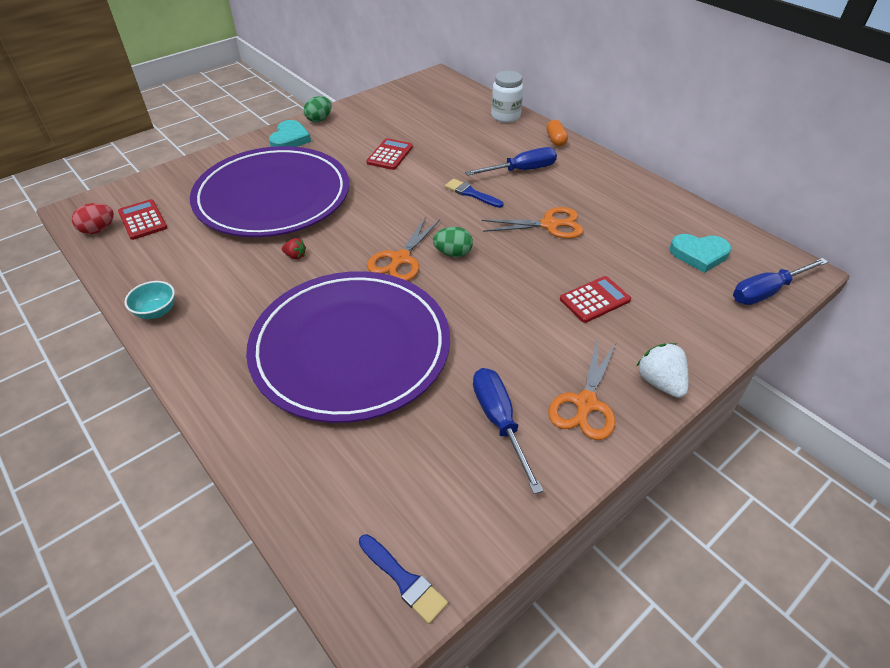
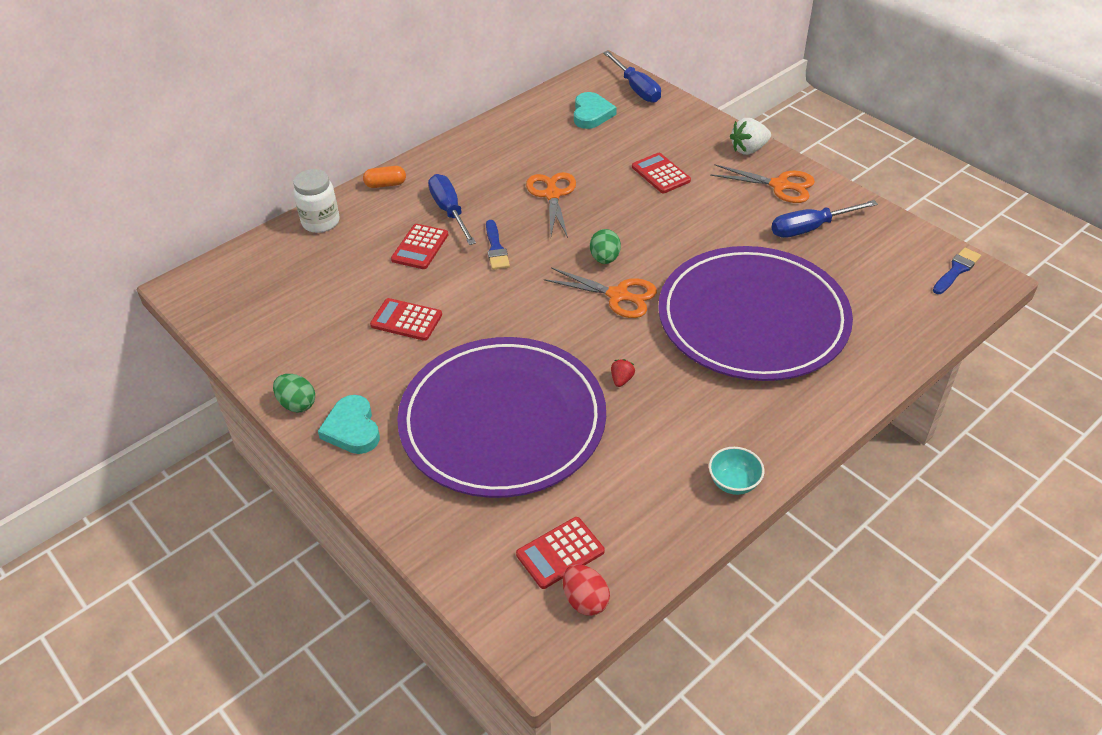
camera: 90 degrees left, 0 degrees up
(290, 139) = (352, 429): turquoise heart -> turquoise heart turned 120 degrees counterclockwise
(471, 193) = (496, 248): blue brush -> blue brush turned 45 degrees counterclockwise
(474, 158) = (420, 247): none -> red calculator

